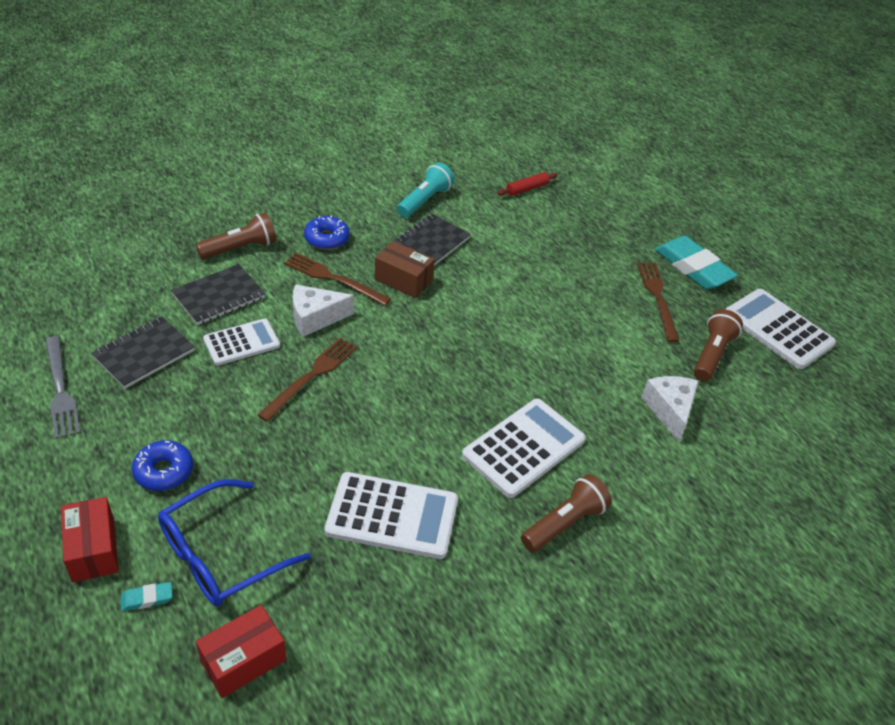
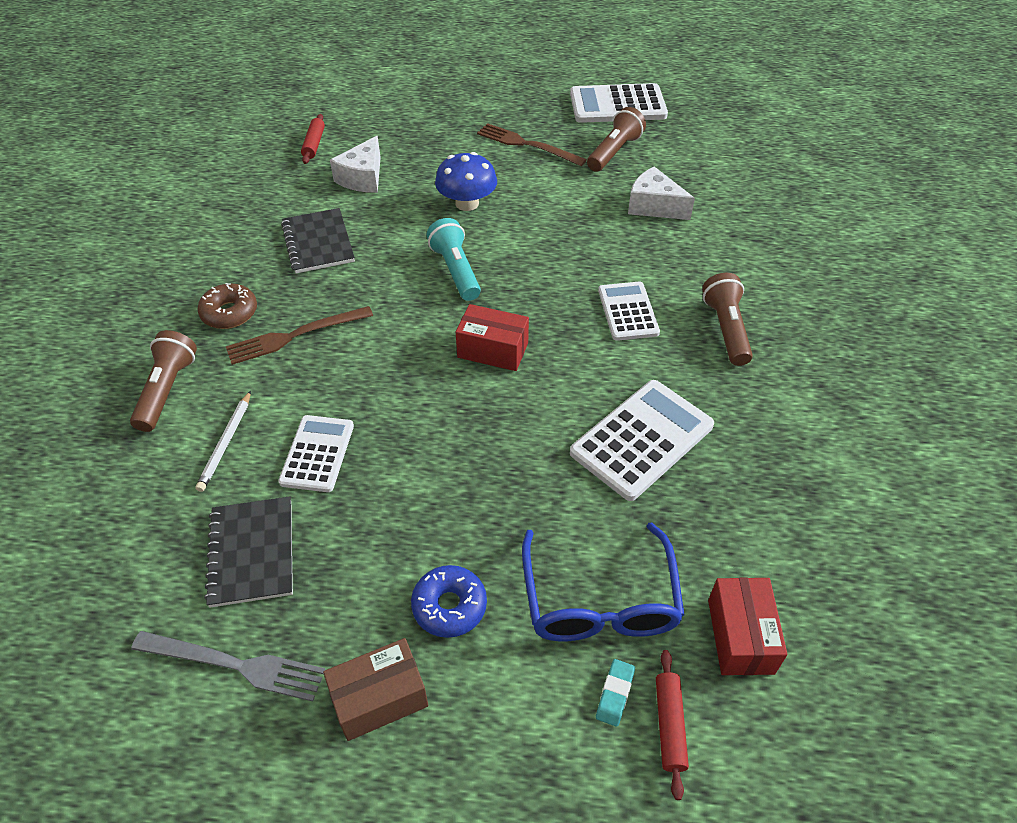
camera: 50 degrees left, 5 degrees up
(93, 549) = (514, 723): red box -> red box (493, 350)
(139, 643) = (669, 725): none -> red rolling pin
(219, 296) = (226, 443): black notebook -> white pencil
(311, 376) = (418, 418): brown fork -> none
(315, 318) = (338, 376): white cheese -> white cheese (363, 178)
(327, 239) = (229, 313): blue donut -> brown donut
(403, 280) = (350, 286): brown box -> brown box (379, 698)
(425, 200) = (253, 216): turquoise flashlight -> turquoise flashlight (455, 270)
(523, 448) = (628, 311): white calculator -> white calculator, size x0.64
(550, 297) = (467, 203): none -> blue mushroom
(693, 268) = (512, 108): turquoise eraser -> none
(712, 354) = (614, 152): brown flashlight -> brown flashlight turned 60 degrees clockwise

